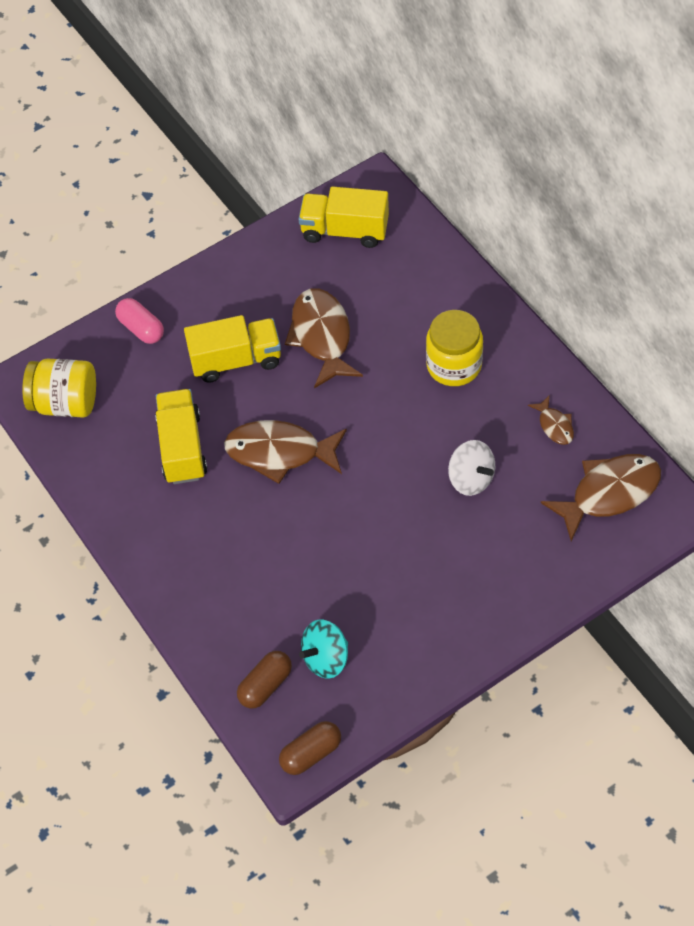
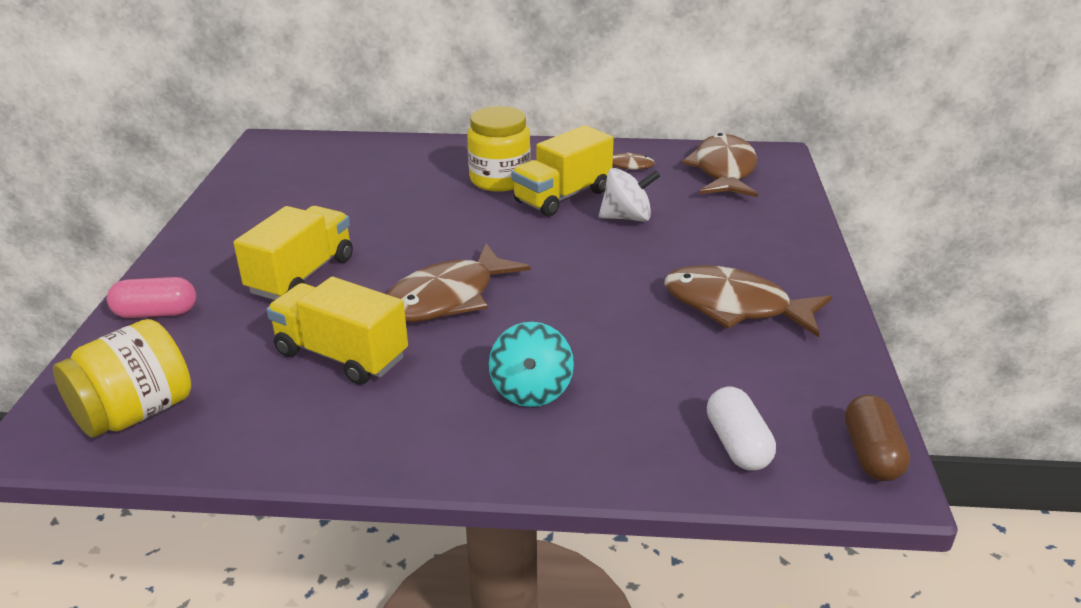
camera: 55 degrees left, 25 degrees down
(265, 685) = (737, 444): brown capsule -> white capsule
(322, 336) = (362, 222): brown fish -> brown fish (735, 307)
(326, 658) = (743, 383): turquoise spinning top -> turquoise spinning top (531, 390)
(345, 231) = (282, 169): yellow truck -> yellow truck (562, 196)

